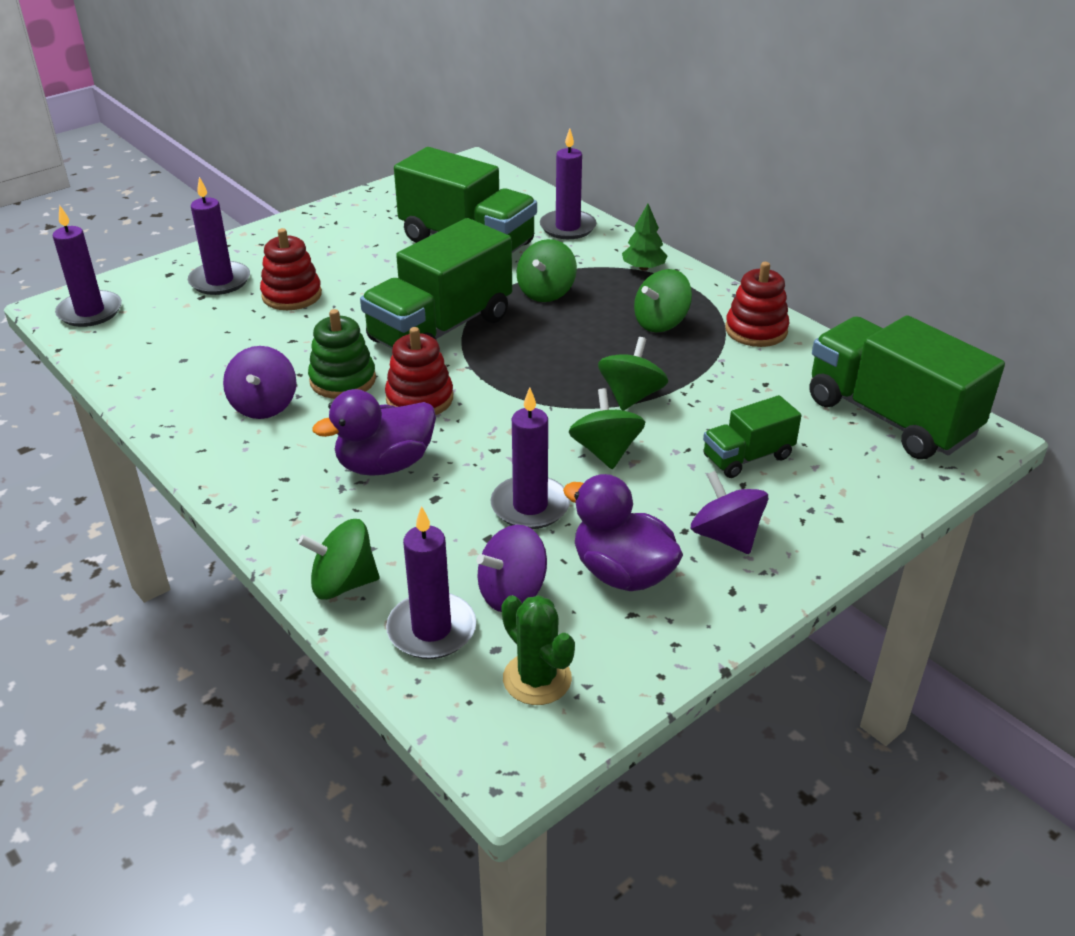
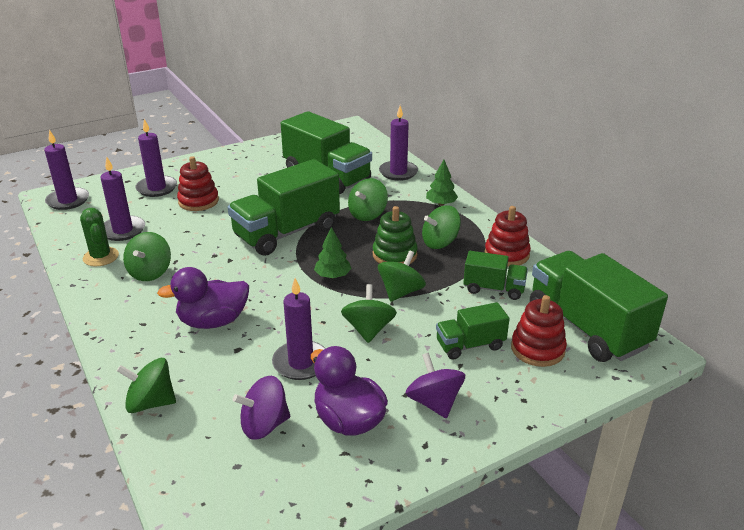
camera: 10 degrees right, 5 degrees down
(264, 405) = (150, 272): purple spinning top -> green spinning top
(343, 380) = (208, 261): green stacking toy -> green stacking toy (394, 255)
(419, 399) = (254, 278): red stacking toy -> red stacking toy (537, 349)
(431, 629) = (197, 445): purple candle -> purple candle (123, 230)
(529, 384) = (333, 276): none -> green tree
(537, 679) = (257, 493): green cactus -> green cactus (101, 257)
(754, 379) = (494, 289): none -> green truck

